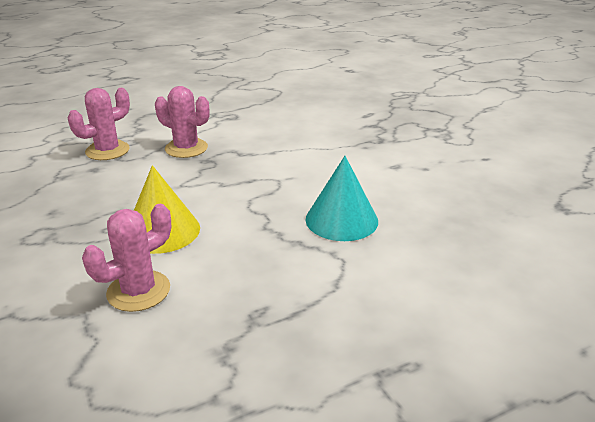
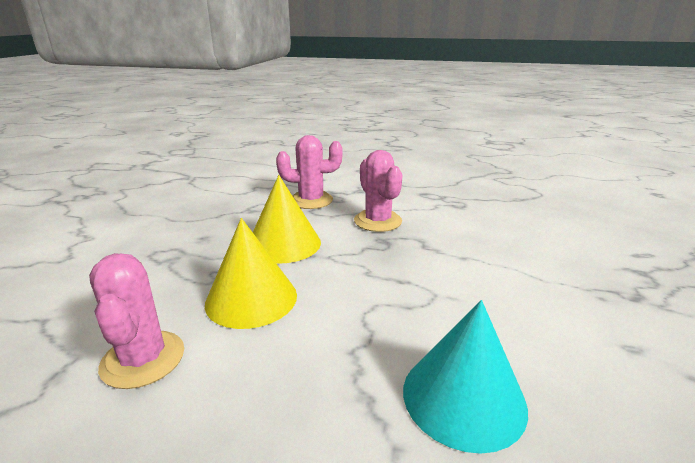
camera: 40 degrees right, 5 degrees down
(133, 190) = (284, 244): none -> yellow cone
(138, 291) = (143, 359): pink cactus -> pink cactus turned 75 degrees clockwise

